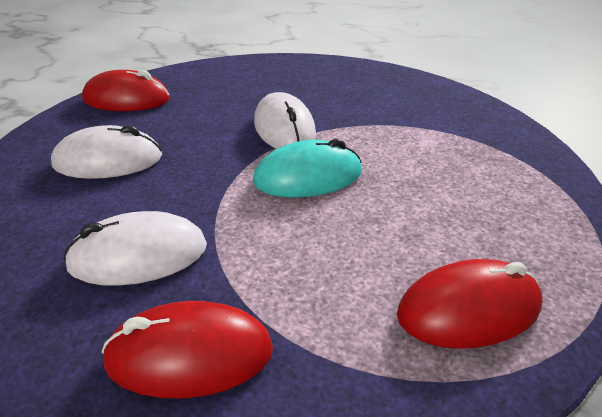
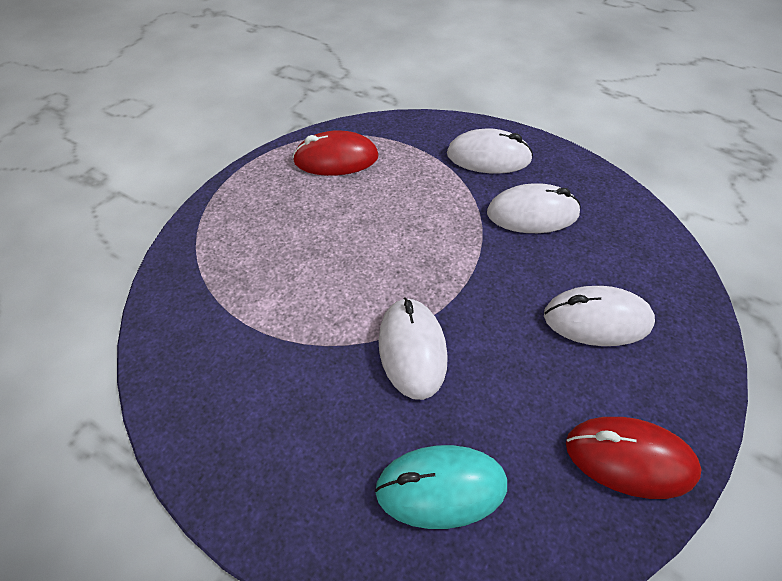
camera: 170 degrees left, 15 degrees up
(189, 355) = (488, 157): red mouse -> white mouse
(308, 177) = (402, 270): turquoise mouse -> turquoise mouse (441, 487)

